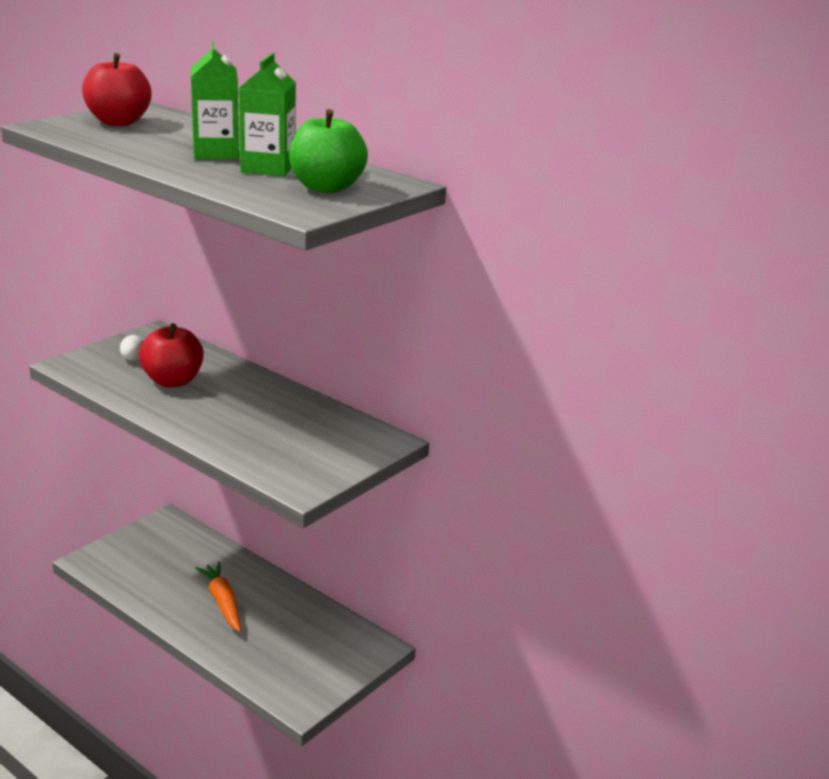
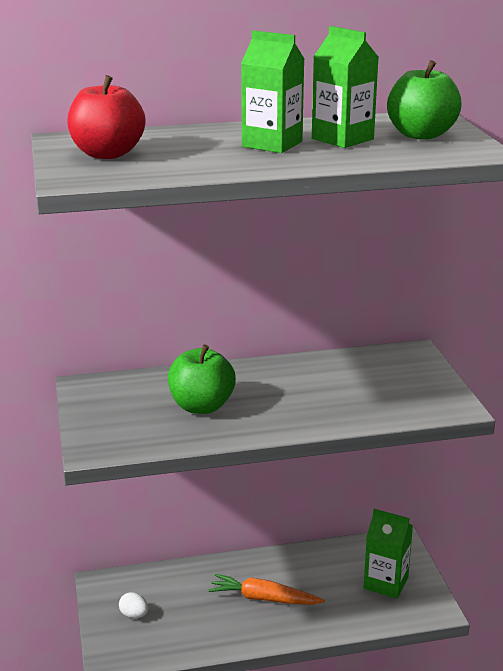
camera: 50 degrees left, 0 degrees up
(133, 359) = (128, 412): white egg -> white egg (134, 615)
(173, 381) = (201, 406): red apple -> green apple
(309, 661) = (386, 583): none -> green carton

